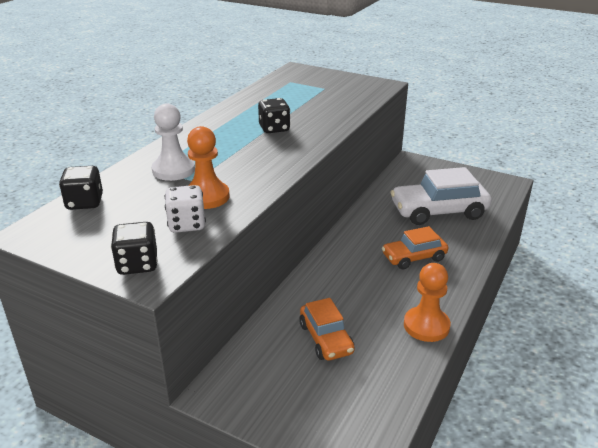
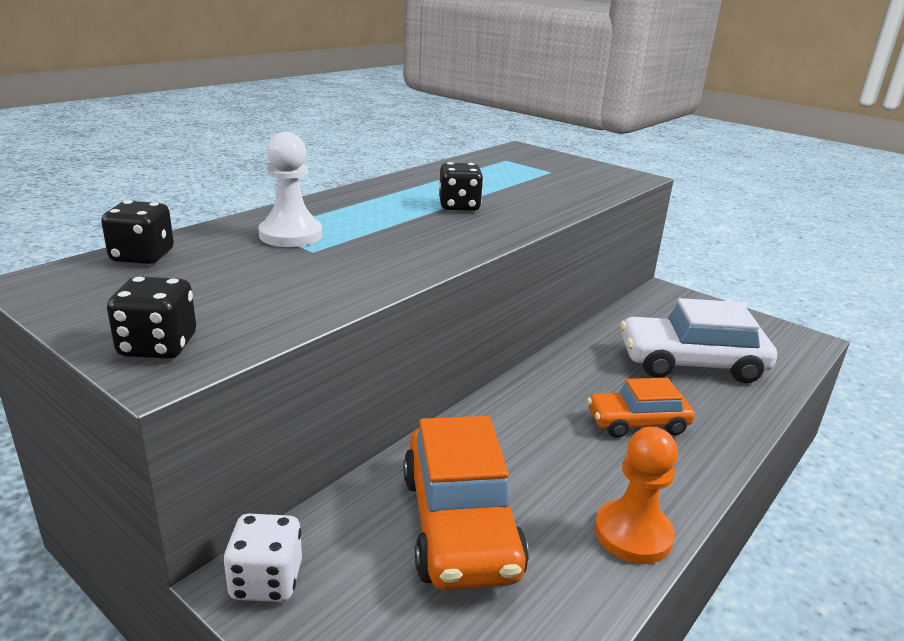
camera: 10 degrees right, 5 degrees down
(187, 224) = (267, 303): white dice -> white dice (266, 581)
(206, 197) = (317, 273): orange pawn -> none
(326, 338) = (459, 524): orange car -> orange car, size x1.65

